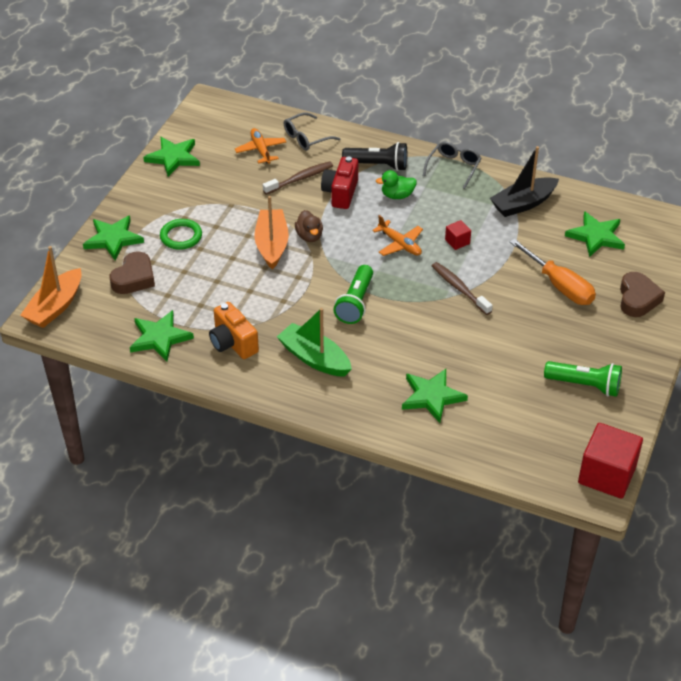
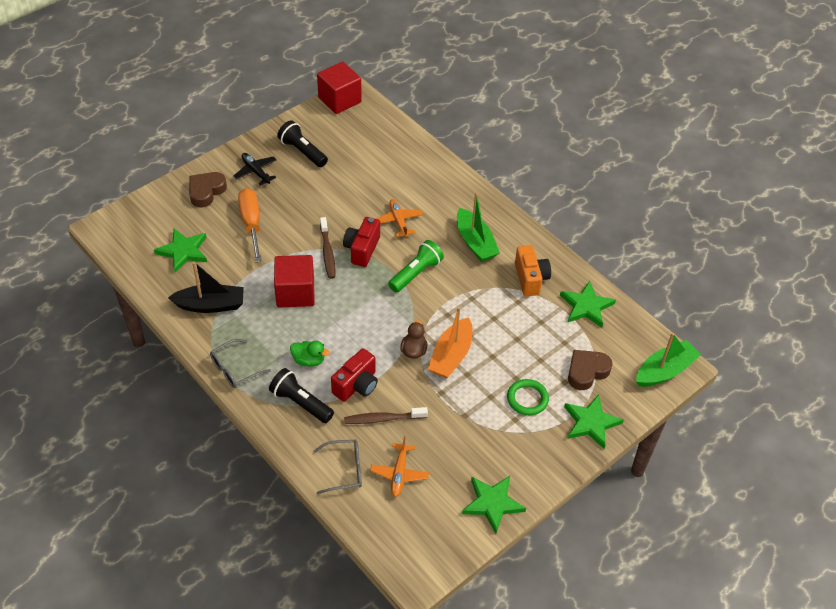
camera: 155 degrees left, 5 degrees up
(55, 307) = (664, 371): orange boat -> green boat
(400, 244) = (343, 310): orange plane -> orange plane (398, 221)
(427, 304) = (362, 249): none -> red camera
(432, 397) = (410, 184): green star -> none
(457, 241) = (295, 293): red cube -> red cube, size x2.16
(584, 385) = (302, 151): green flashlight -> black flashlight
(611, 340) = (256, 171): none -> black plane

